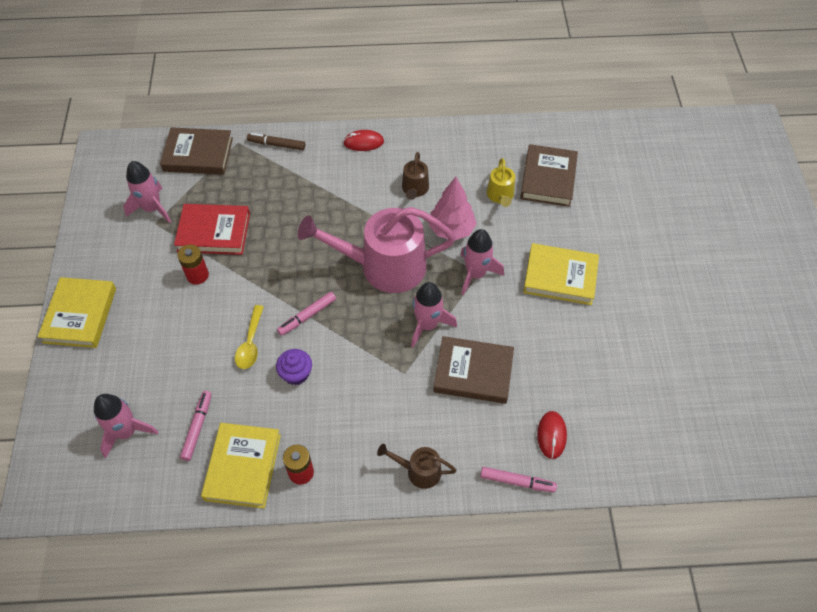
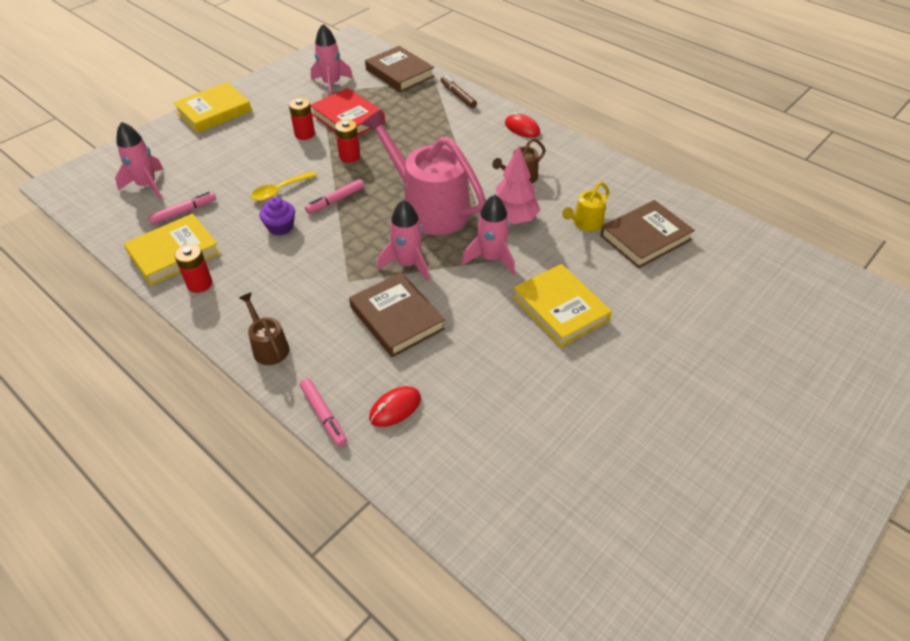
camera: 45 degrees right, 10 degrees down
(264, 268) = (349, 156): none -> red battery
(307, 316) = (335, 200): pink marker -> pink marker turned 45 degrees counterclockwise

